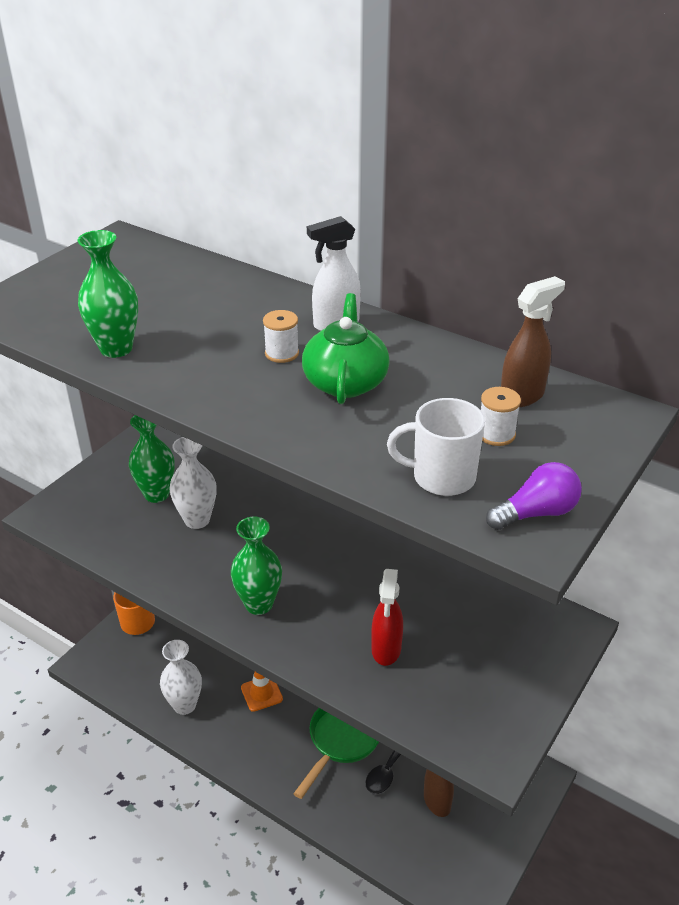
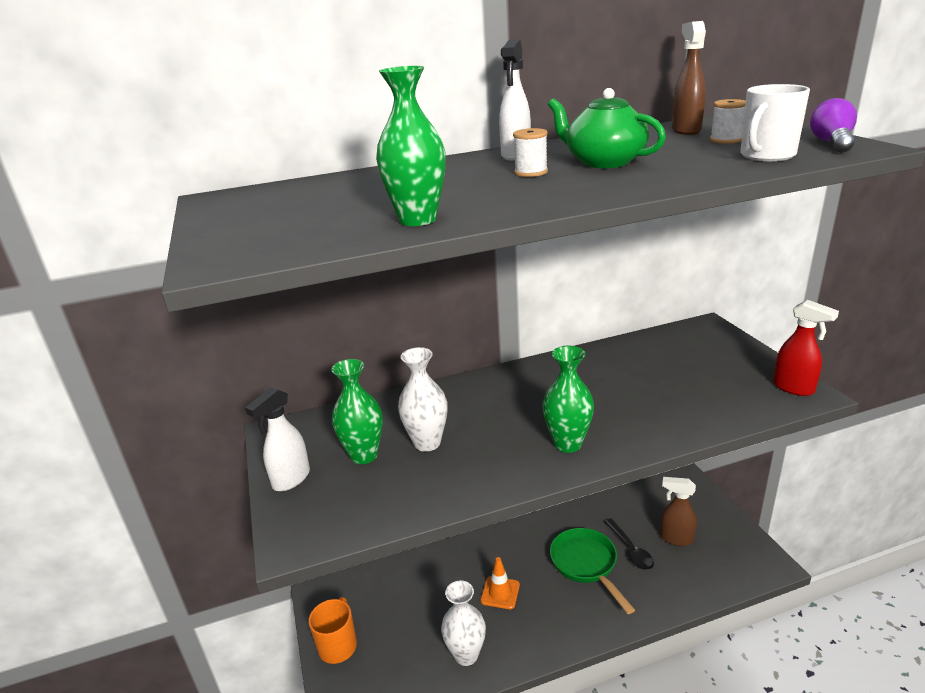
camera: 50 degrees left, 10 degrees down
(103, 474) = (291, 479): none -> white spray bottle
(386, 650) = (672, 401): red spray bottle -> red spray bottle (794, 388)

